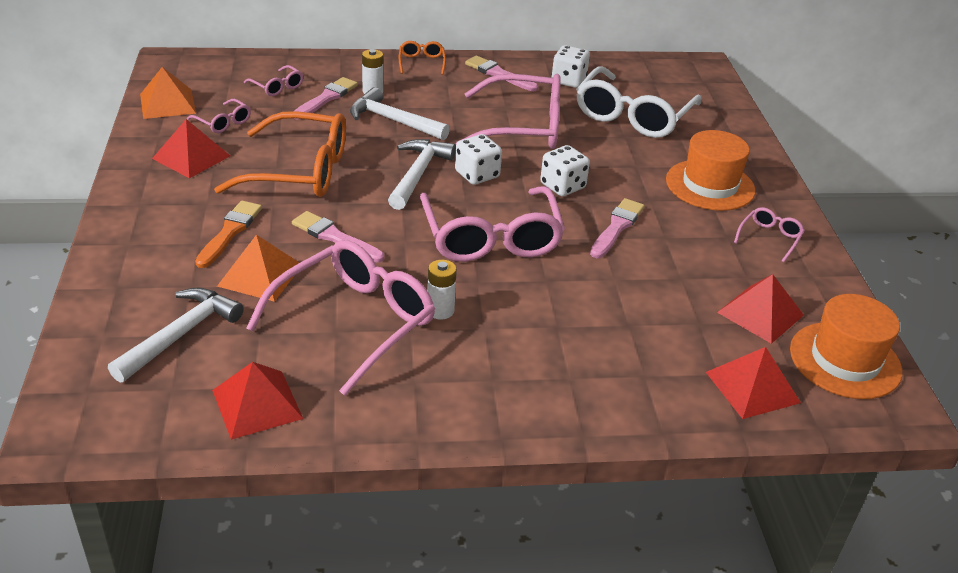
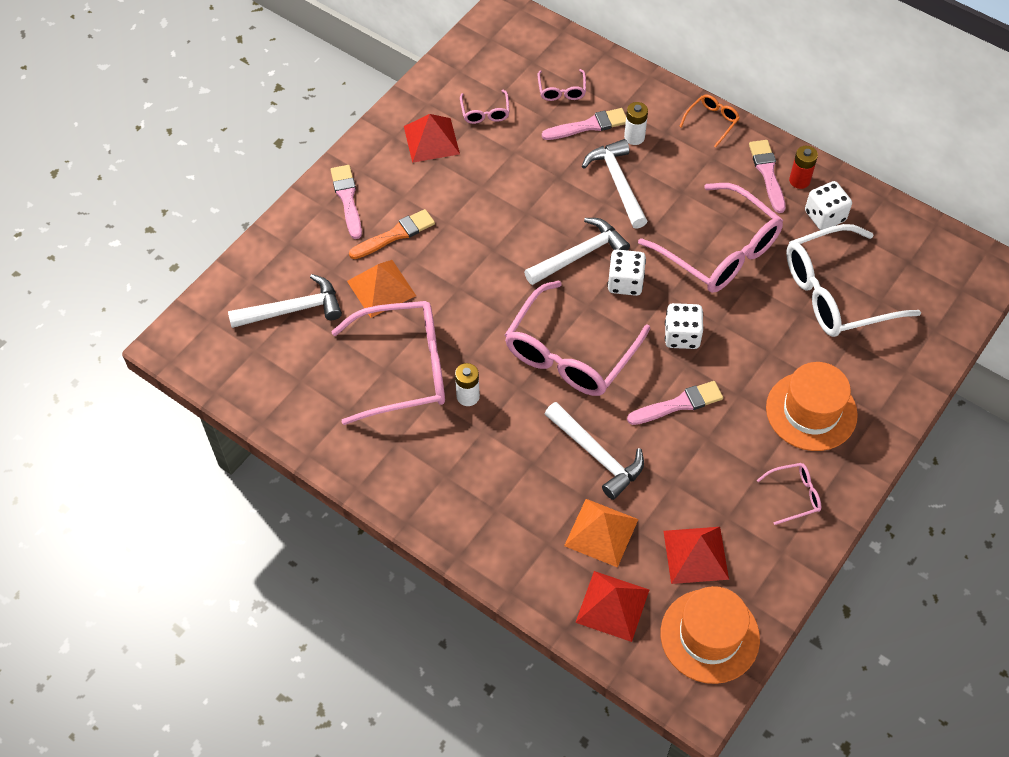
camera: 45 degrees right, 20 degrees up
(168, 103) = (462, 67): orange pyramid -> orange pyramid (601, 532)
(257, 404) = (291, 395): red pyramid -> none
(299, 171) = (495, 199): orange glasses -> none
(334, 237) = (460, 283): pink brush -> pink brush (347, 199)
(526, 70) = (799, 180): none -> red battery
(600, 292) = (596, 455): none -> white hammer

